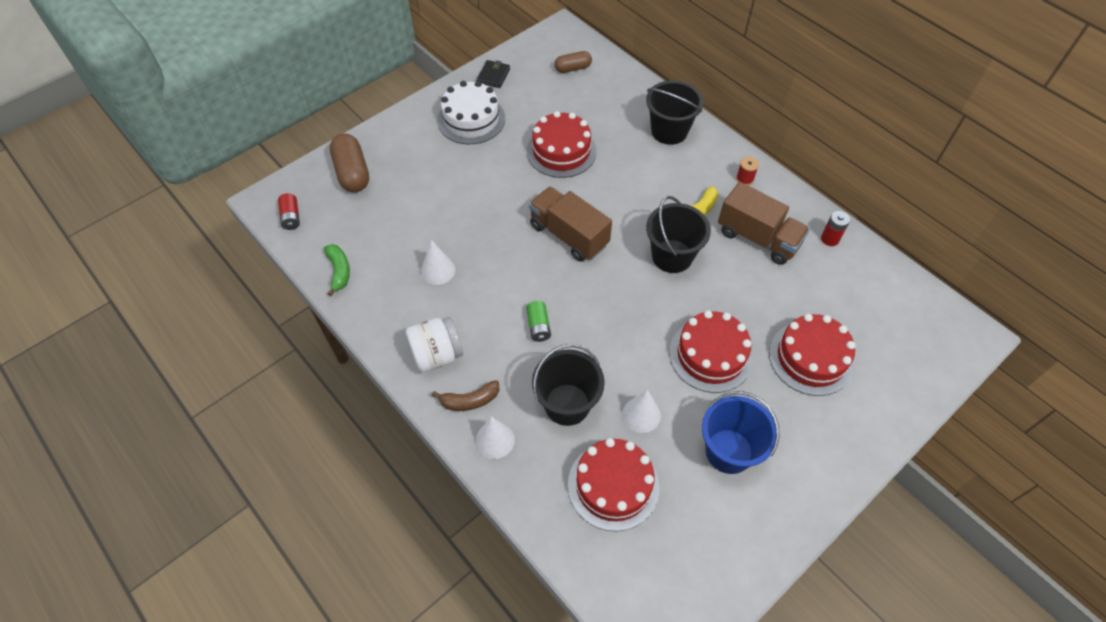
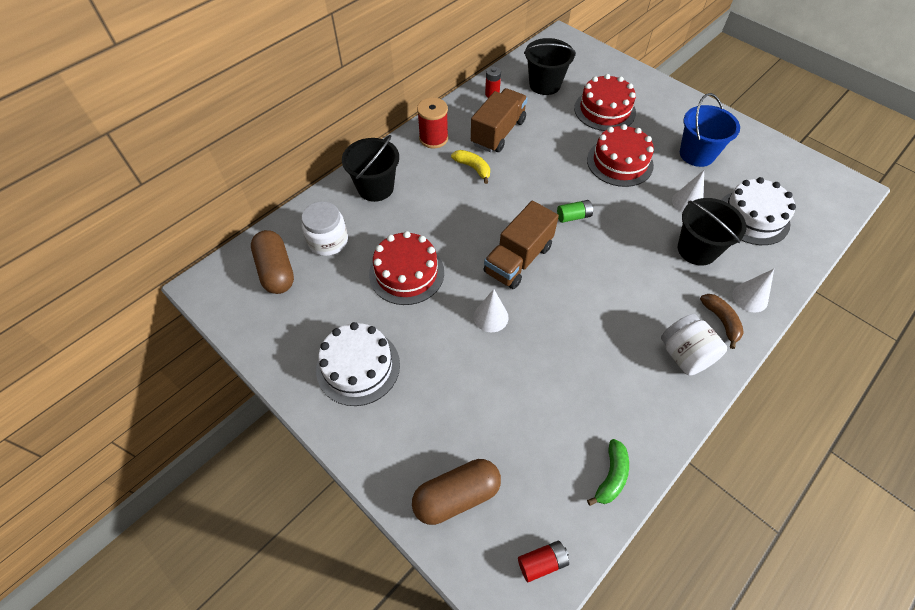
camera: 95 degrees left, 0 degrees up
(339, 271) = (611, 476): green banana -> green banana turned 135 degrees clockwise
(438, 270) = (585, 370): white cone -> white cone (491, 317)
(493, 76) = (281, 351): black wallet -> none
(538, 326) = (627, 275): green battery -> green battery (573, 216)
(573, 68) = (276, 271): brown capsule -> brown capsule, size x1.64
(603, 99) = (328, 241): none -> white jar
(613, 485) = (752, 217): red cake -> white cake
(672, 256) = (528, 185): black bucket -> black bucket (544, 85)
(744, 179) = (433, 138): red spool -> red spool, size x1.85

